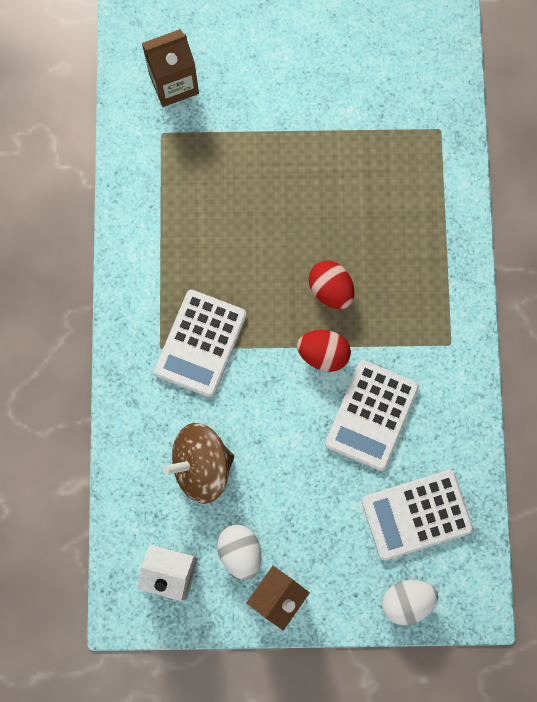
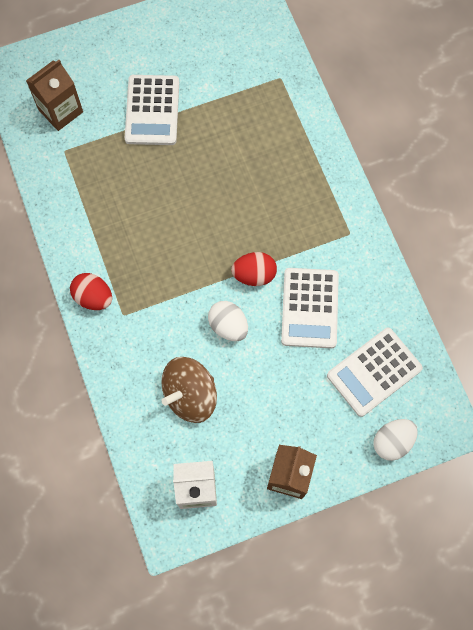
camera: 20 degrees left, 5 degrees down
(201, 343) = (154, 300): white calculator -> white calculator (152, 110)
(240, 552) = (246, 451): white egg -> white egg (228, 326)
(330, 290) = (241, 224): red egg -> red egg (93, 297)

